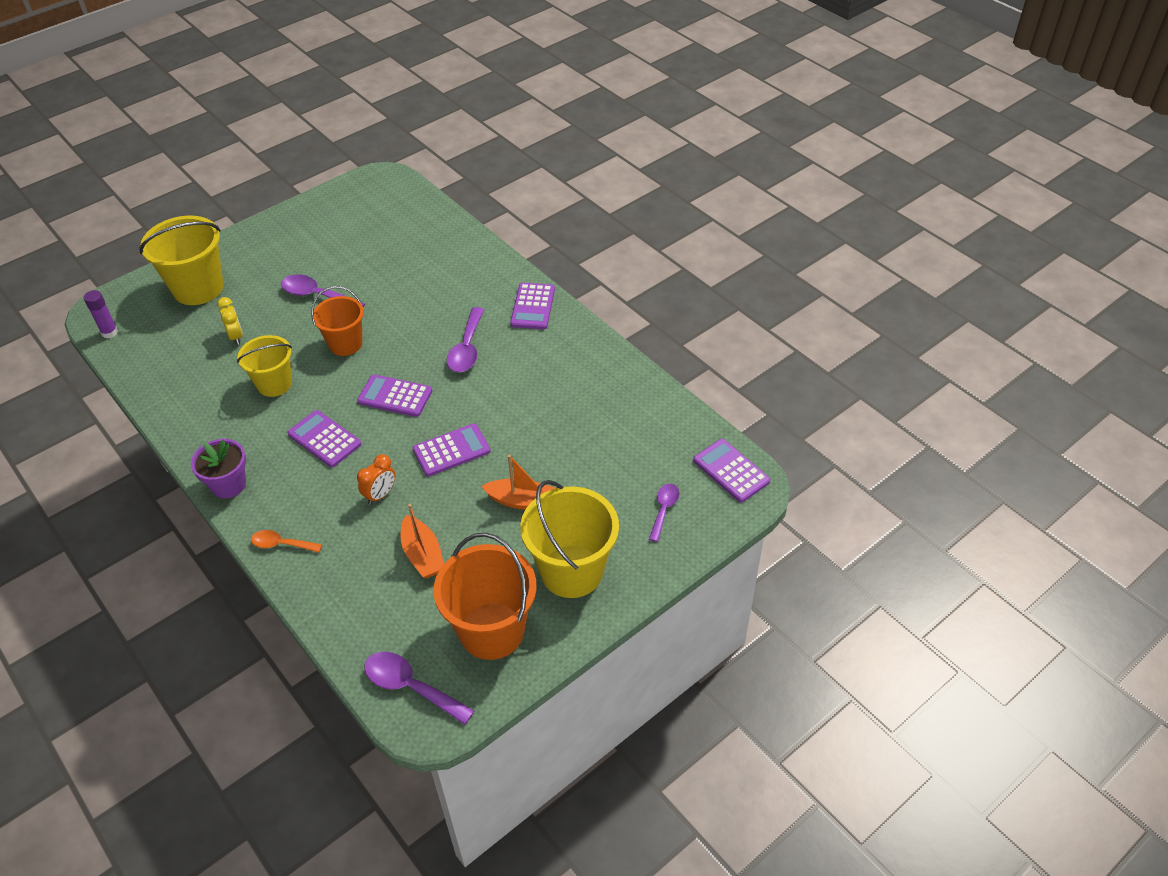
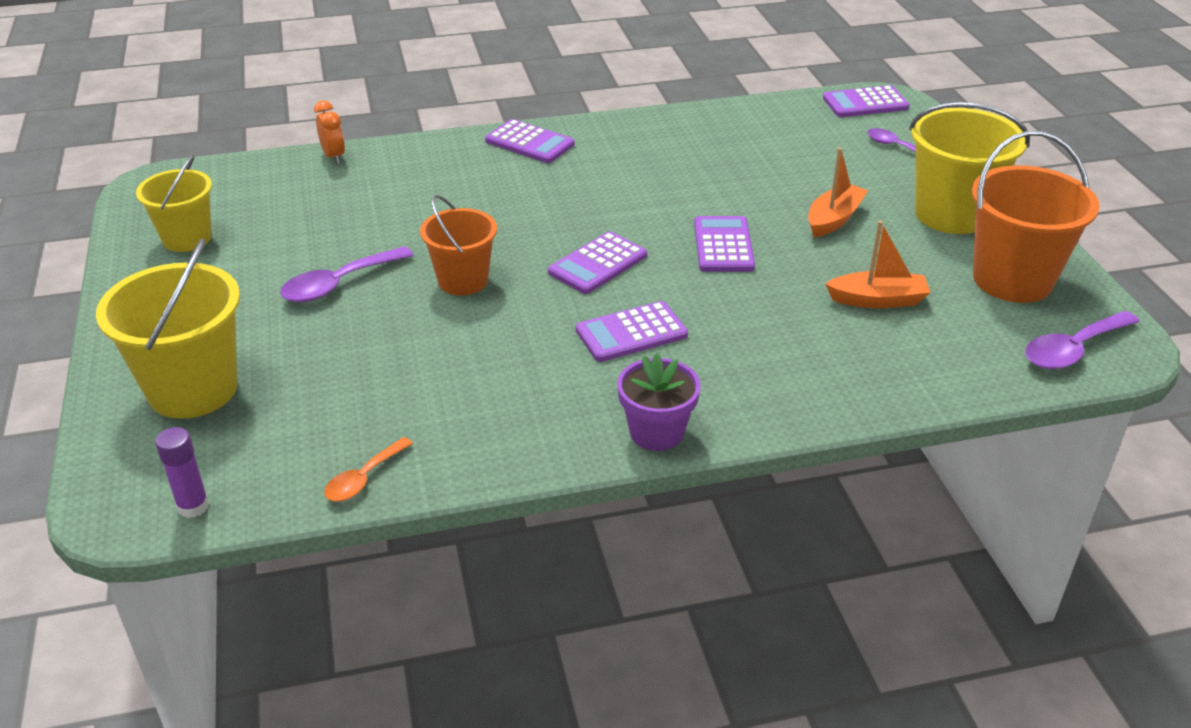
camera: 65 degrees left, 10 degrees down
(236, 336) = (349, 371): yellow clock -> none
(274, 384) = (486, 354): yellow bucket -> yellow bucket (187, 238)
(281, 544) = (799, 405): orange spoon -> orange spoon (363, 478)
(380, 495) = (762, 310): orange clock -> orange clock (334, 157)
(467, 349) = (559, 198): purple spoon -> none

